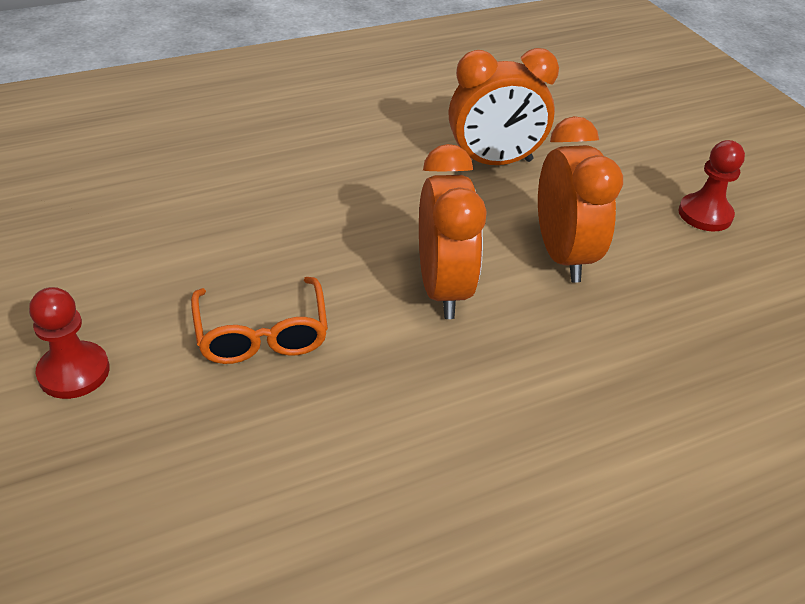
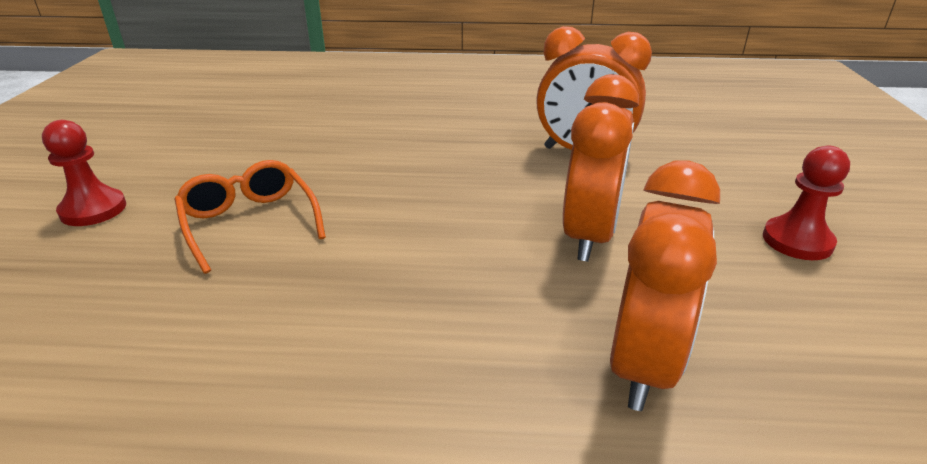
camera: 30 degrees right, 10 degrees down
(262, 334) = (250, 223): orange glasses -> orange glasses turned 135 degrees clockwise
(442, 289) = (439, 232): orange clock -> orange clock (643, 364)

